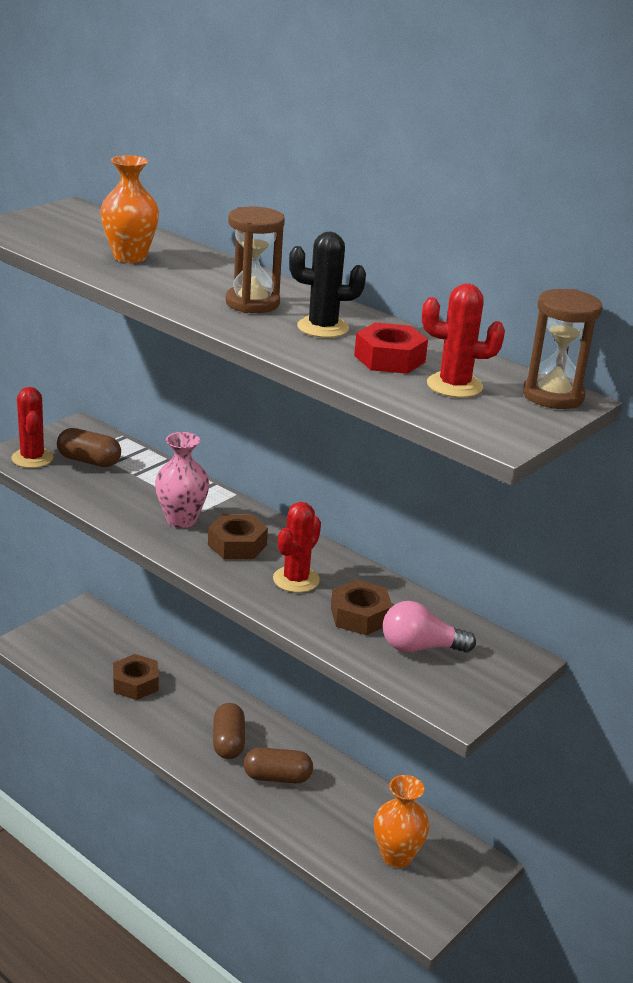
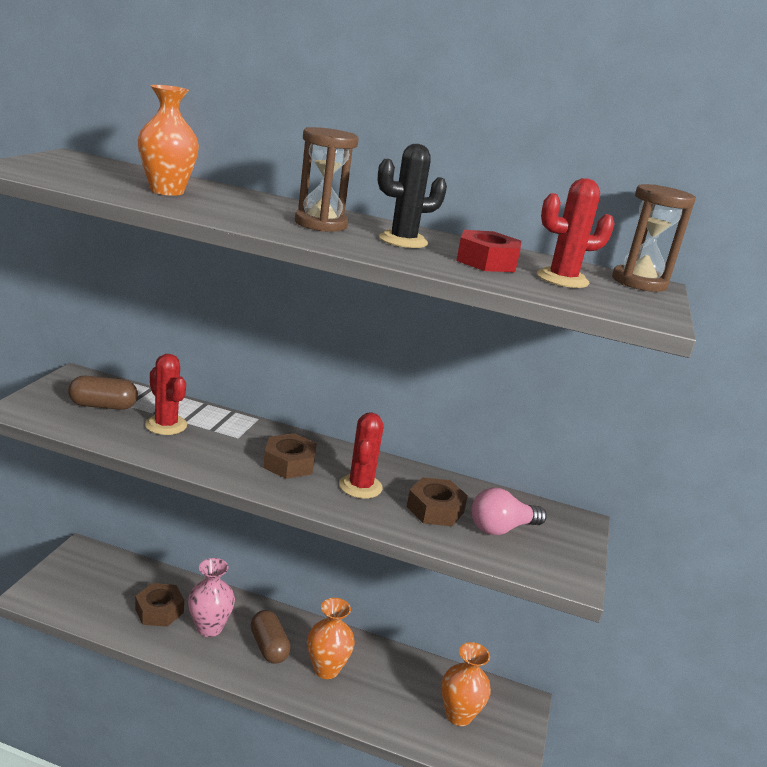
camera: 25 degrees left, 5 degrees down
(32, 458) = (43, 410): red cactus -> red cactus (166, 425)
(181, 520) = (224, 448): pink vase -> pink vase (209, 628)
(277, 777) = (326, 669): brown capsule -> orange vase

